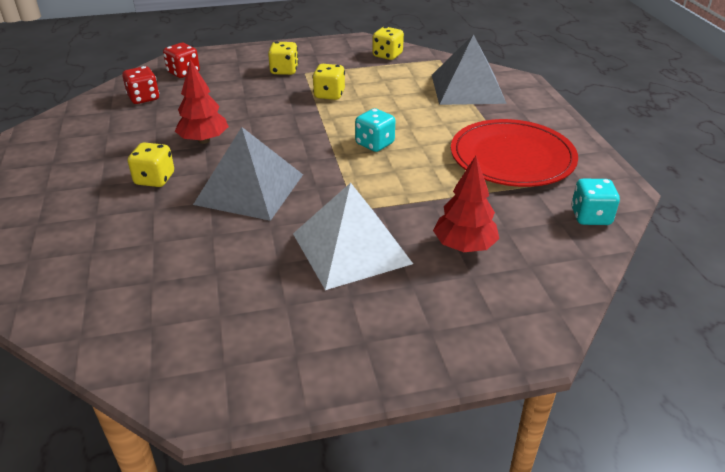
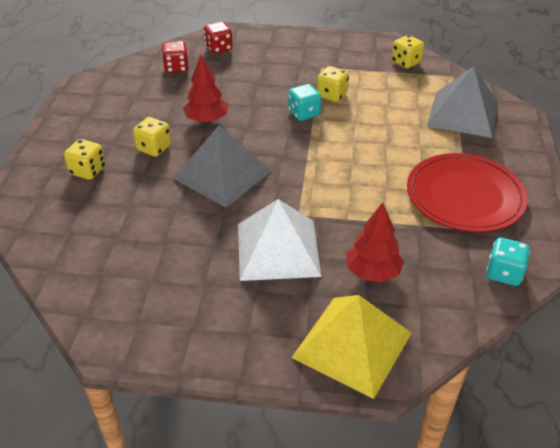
camera: 20 degrees right, 5 degrees up
(284, 70) = (304, 62): yellow dice -> yellow dice (88, 171)
(374, 144) = (347, 154): turquoise dice -> turquoise dice (304, 113)
(485, 322) = (352, 345): none -> yellow pyramid

